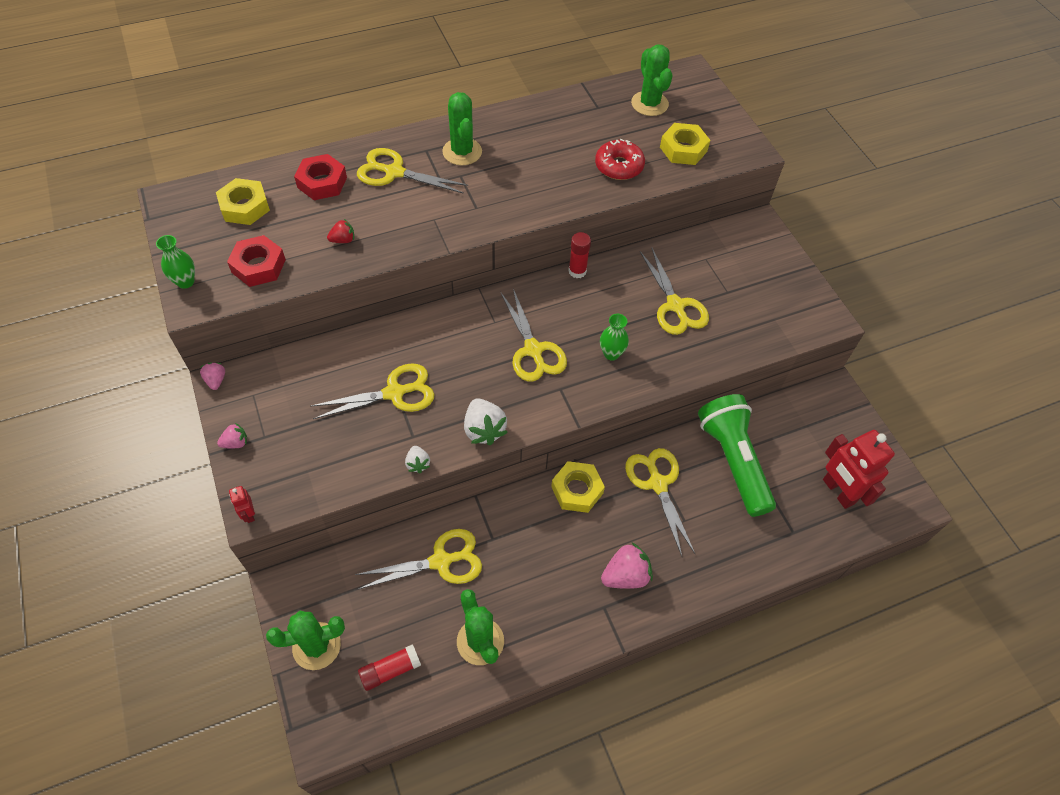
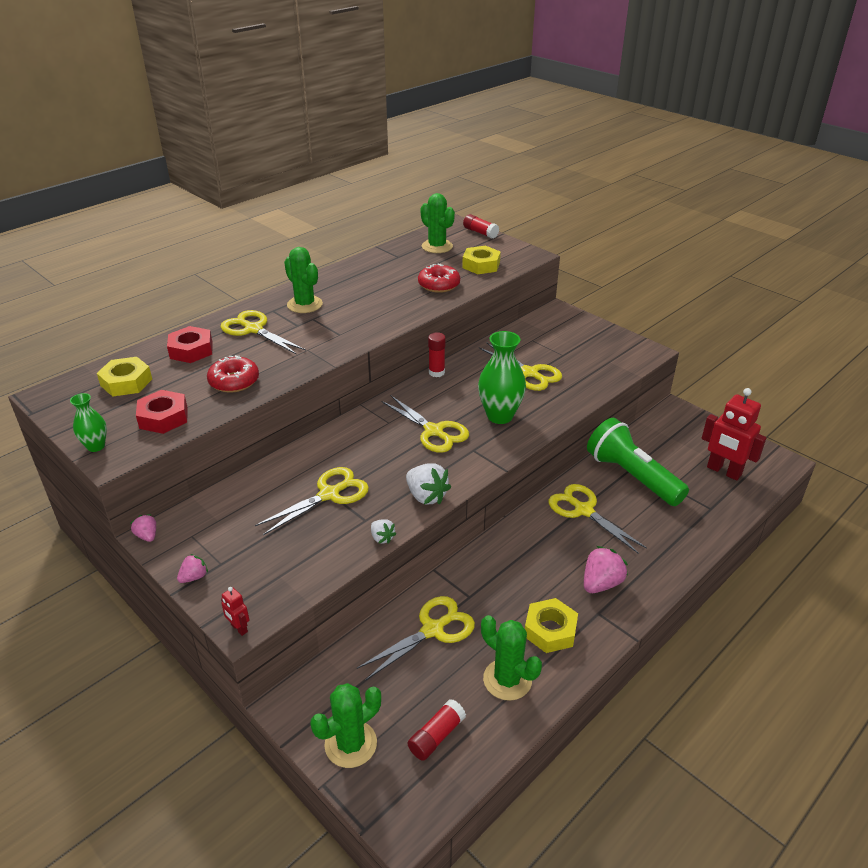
camera: 20 degrees left, 20 degrees down
(343, 240) = (234, 381): red strawberry -> red donut
(394, 172) = (253, 329): yellow scissors -> yellow scissors turned 45 degrees clockwise
(577, 490) = (520, 536): yellow nut -> yellow nut (550, 630)
(611, 354) = (500, 416): green vase -> green vase, size x1.82
(712, 95) = (480, 233): none -> red glue stick

